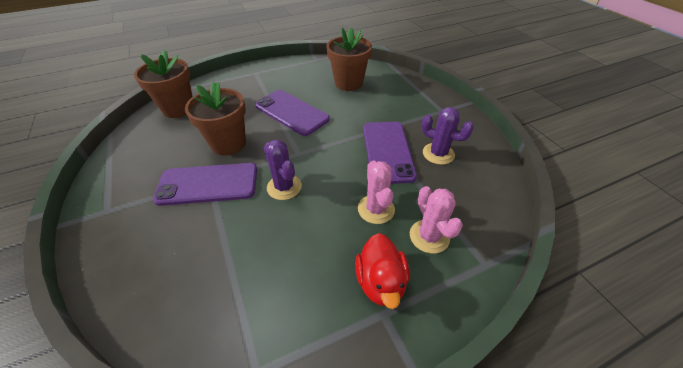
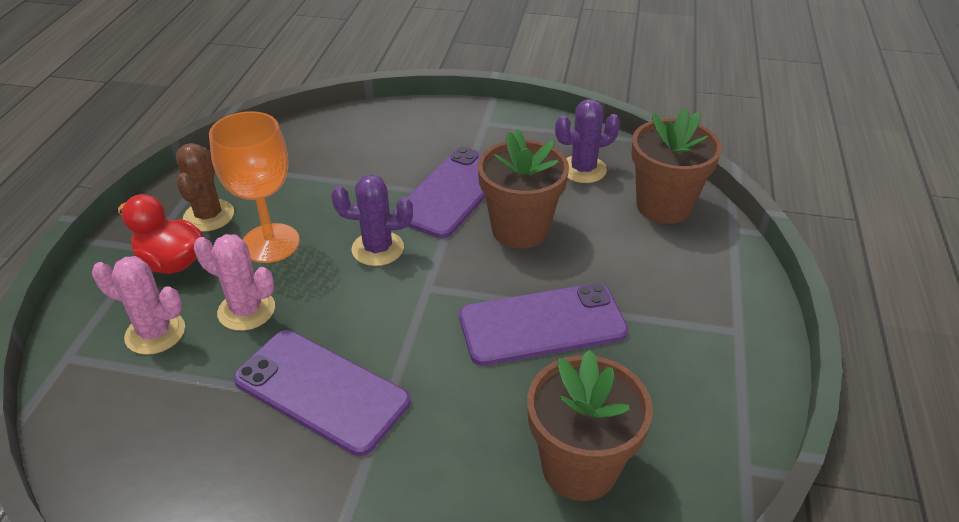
camera: 125 degrees right, 5 degrees down
(318, 240) = (270, 243): none -> orange goblet
(321, 304) = (209, 216): none -> brown cactus
(438, 154) = (241, 456): purple cactus -> purple cactus (583, 169)

